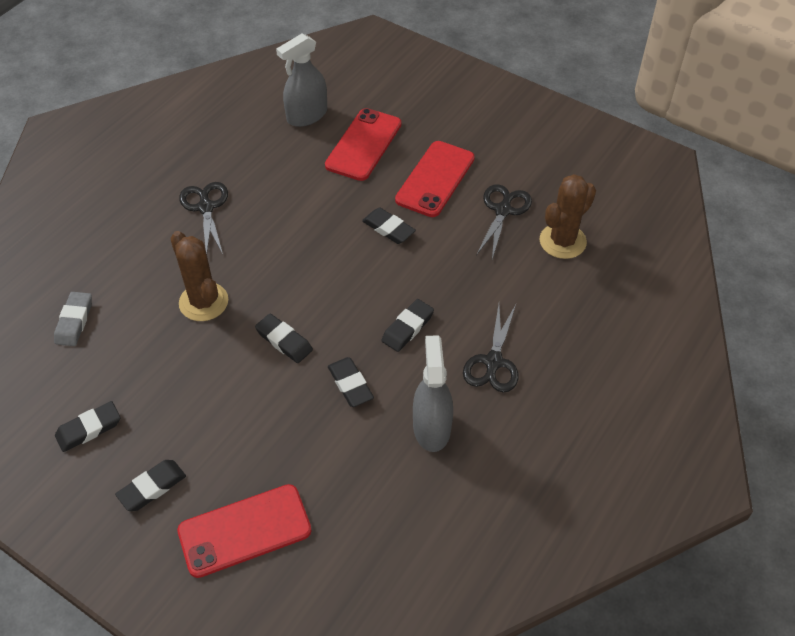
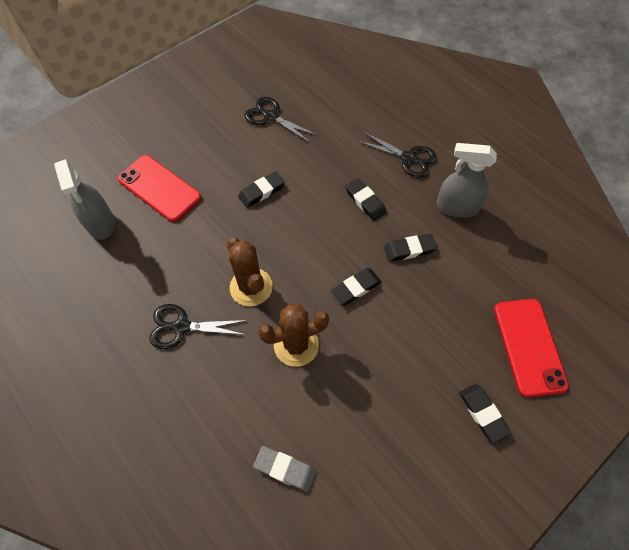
camera: 75 degrees left, 10 degrees up
(89, 429) = (414, 464): black eraser -> none
(435, 179) = (221, 149): red phone -> none
(562, 241) = (313, 92): brown cactus -> brown cactus (251, 287)

